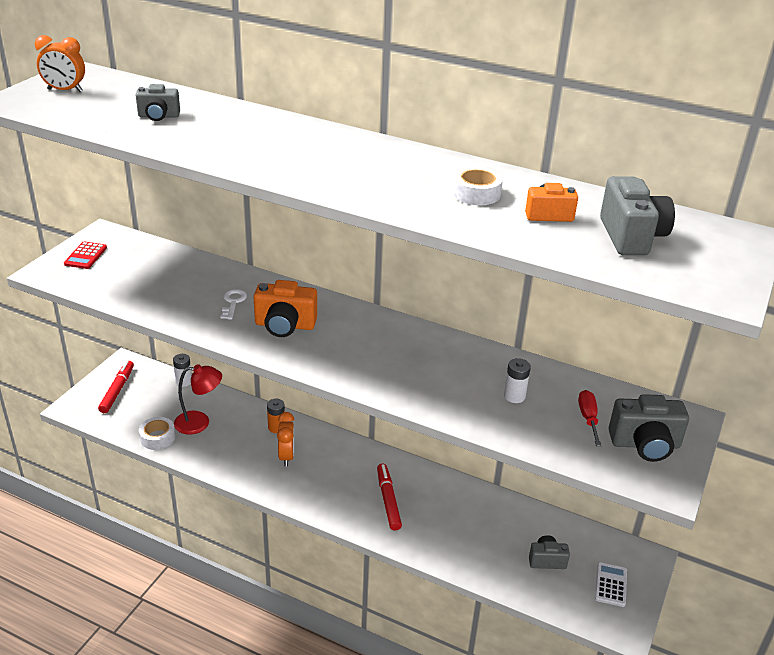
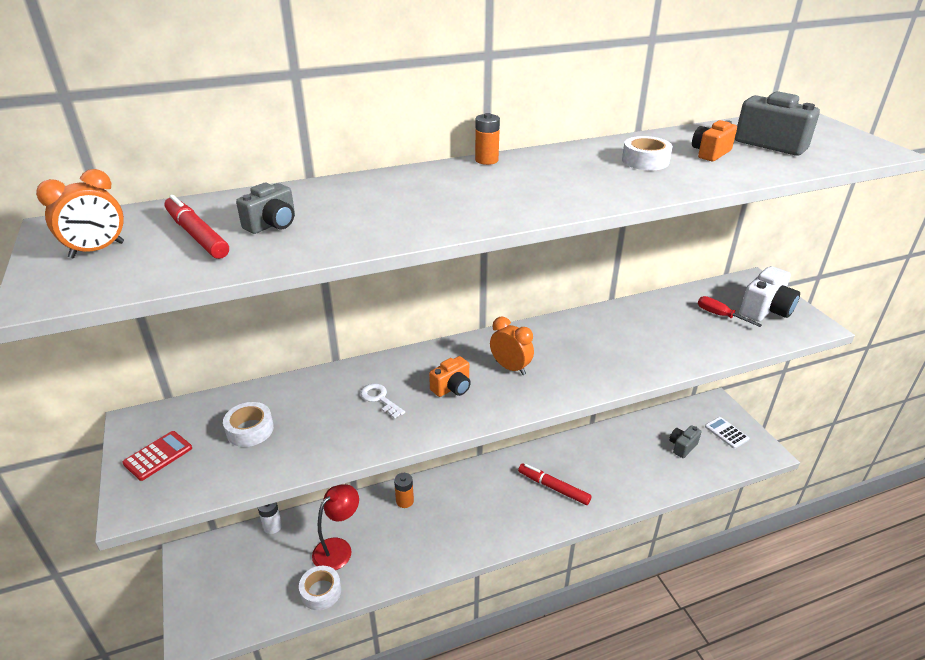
camera: 45 degrees left, 0 degrees up
(85, 256) = (158, 456): red calculator -> red calculator turned 105 degrees counterclockwise
(117, 390) = (219, 584): red marker -> red marker (197, 235)
(143, 272) = (250, 430): none -> white tape
(285, 325) = (452, 388): orange camera -> orange camera, size x0.62
(286, 456) = (444, 516): orange clock -> orange clock (510, 368)
(367, 138) = (486, 160): none -> orange battery
(514, 396) = (666, 330): white battery -> none
(645, 444) = (766, 310): grey camera -> white camera

